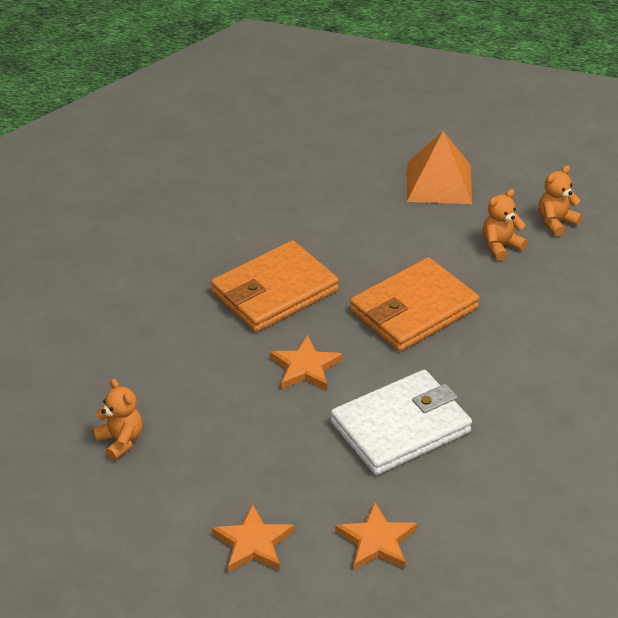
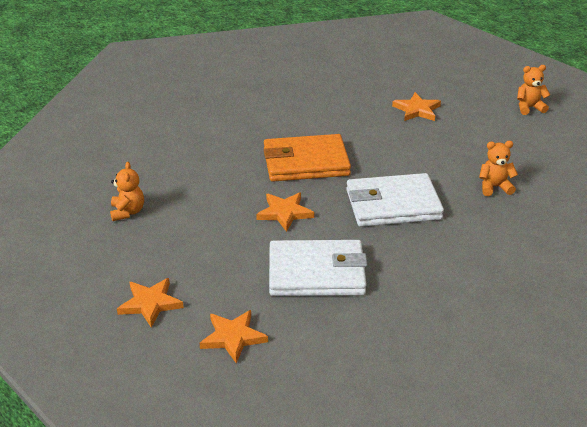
camera: 30 degrees right, 5 degrees down
(343, 173) = (417, 110): none -> orange star
(414, 309) = (393, 205): orange wallet -> white wallet
(439, 183) = (481, 135): orange pyramid -> none
(556, 222) = (552, 186): orange teddy bear -> orange teddy bear (529, 108)

